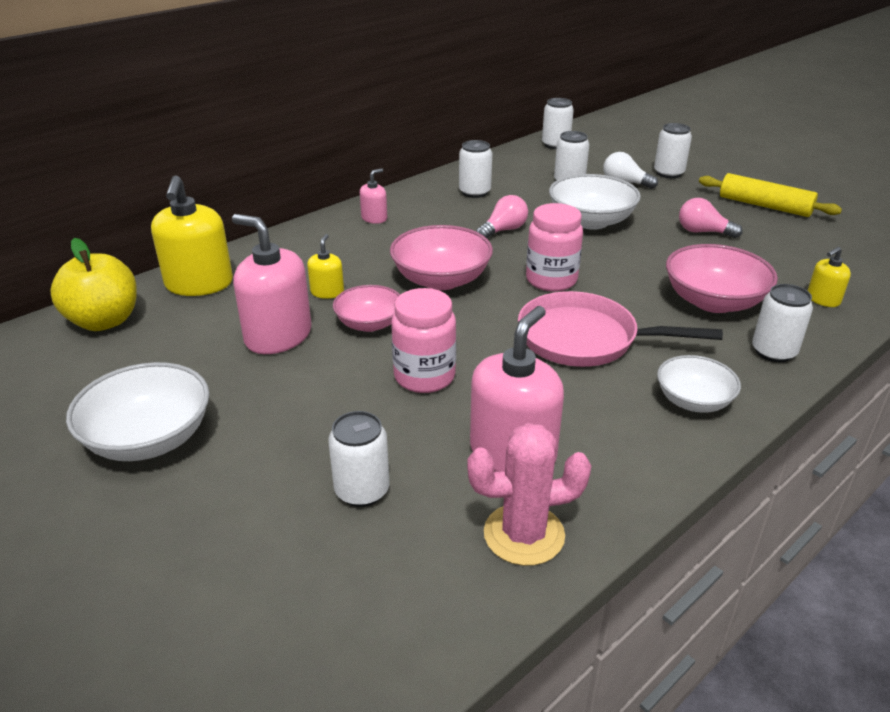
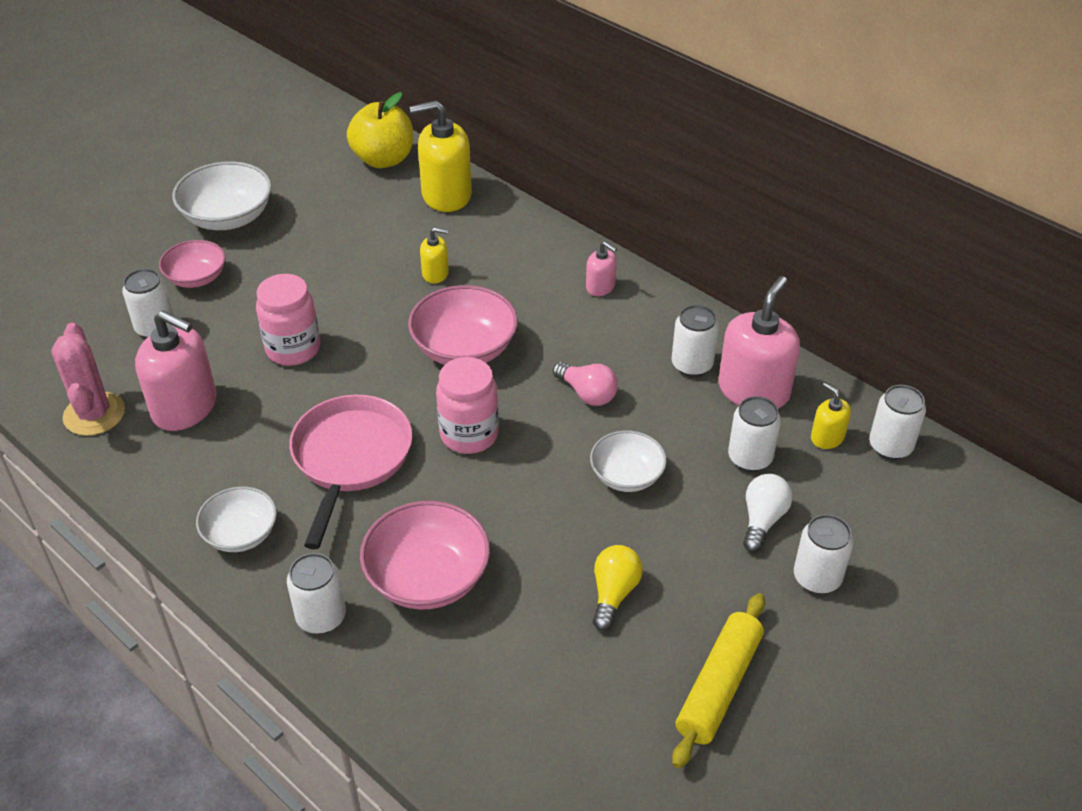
camera: 85 degrees right, 10 degrees up
(278, 336) = (359, 255): pink soap dispenser -> pink soap dispenser (753, 390)
(369, 323) = (379, 307): pink bowl -> pink bowl (196, 278)
(591, 221) = (627, 476): white bowl -> white bowl, size x0.64
(703, 232) = (613, 593): pink light bulb -> yellow light bulb
(823, 299) = (436, 695): yellow soap dispenser -> yellow soap dispenser (827, 437)

